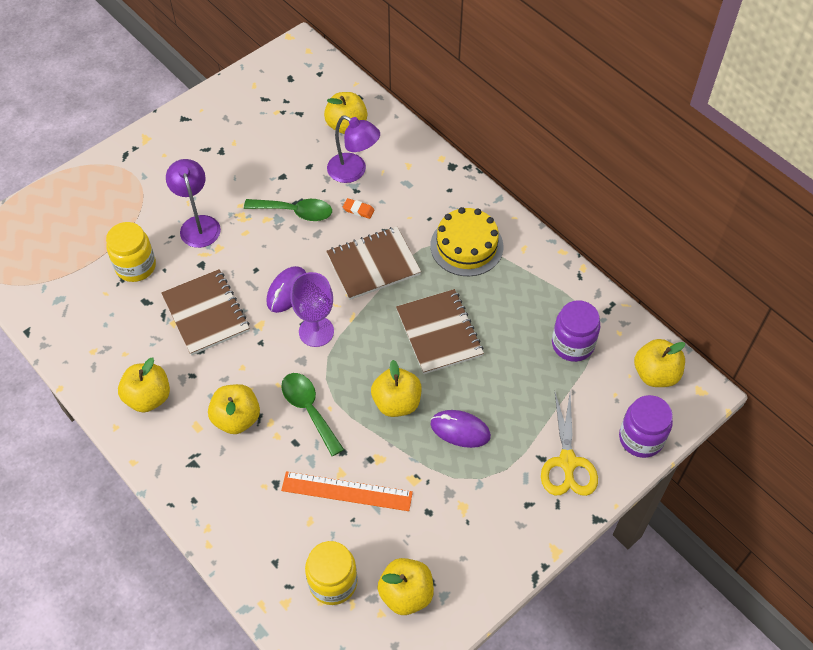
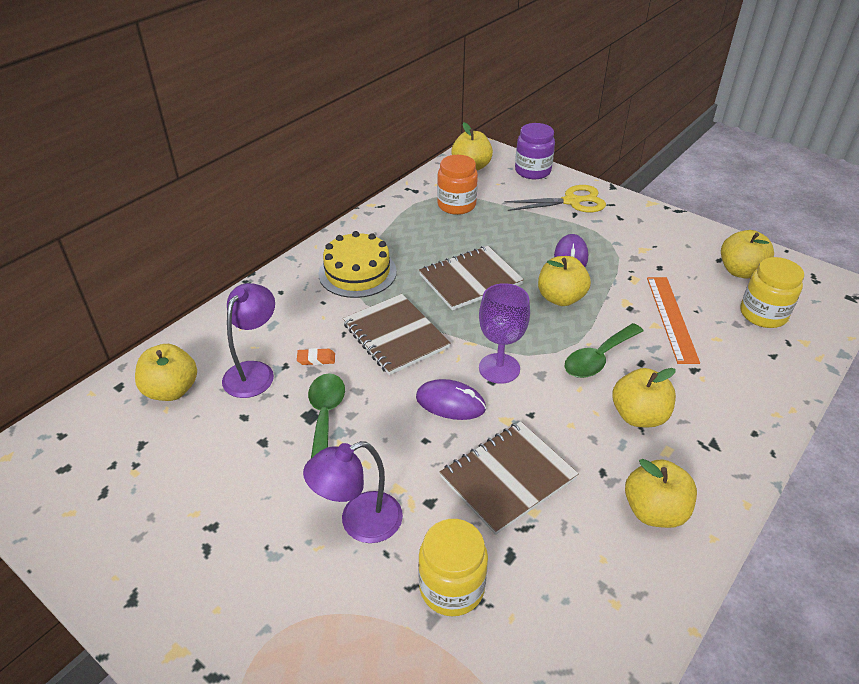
camera: 100 degrees left, 15 degrees down
(358, 210) = (316, 359): orange eraser -> orange eraser turned 75 degrees clockwise
(572, 344) = (456, 205): purple jar -> orange jar

